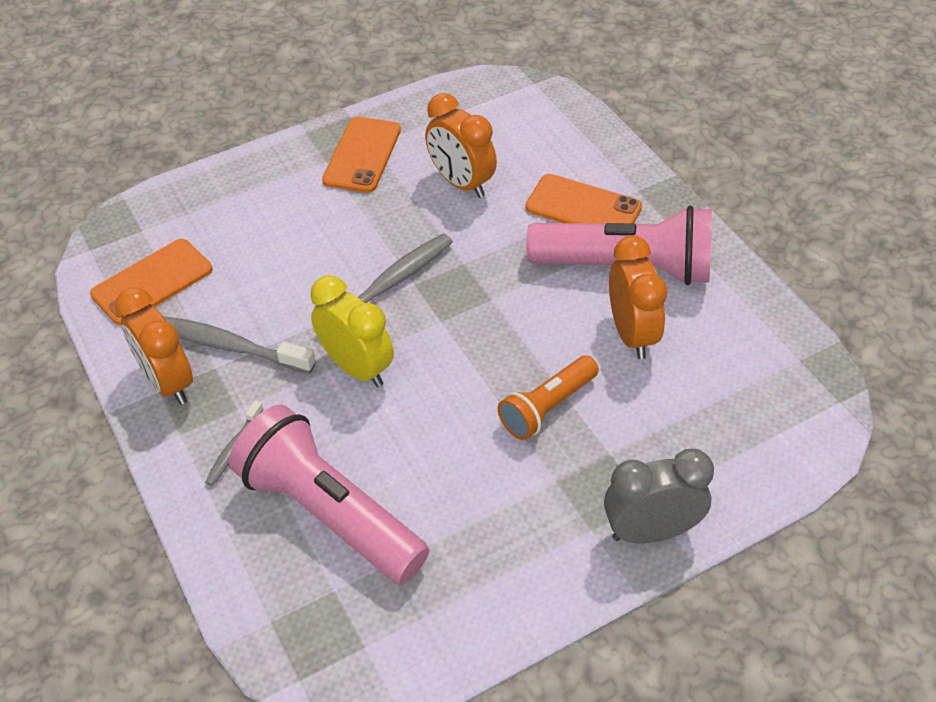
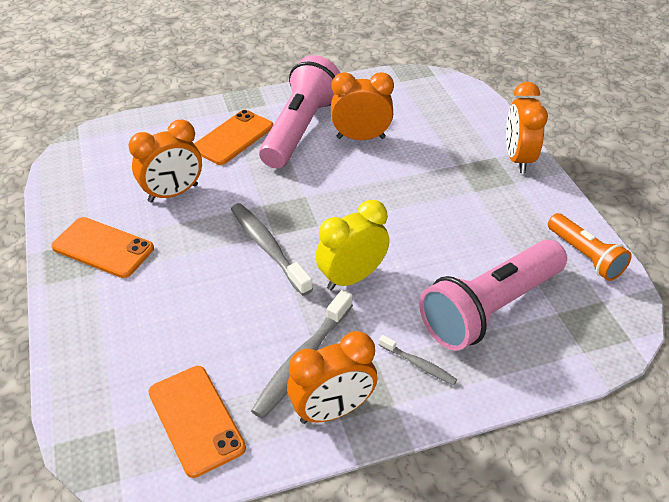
camera: 80 degrees left, 5 degrees down
(547, 407) = (414, 185): orange flashlight -> orange flashlight (585, 256)
(651, 531) = (518, 159): grey clock -> orange clock

